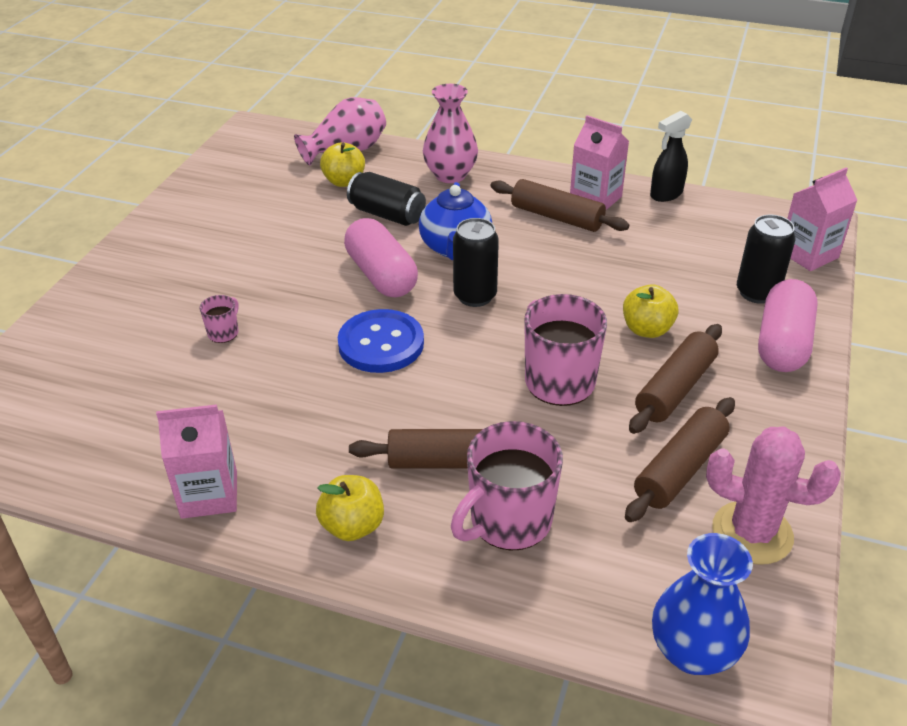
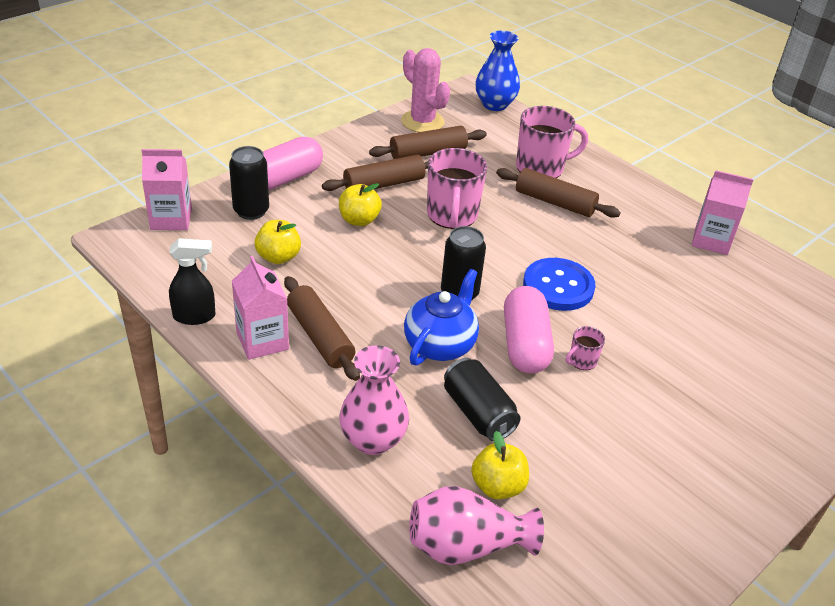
camera: 155 degrees left, 0 degrees up
(224, 332) = (682, 346): pink mug -> pink mug (582, 361)
(352, 526) = (628, 196): yellow apple -> yellow apple (278, 257)

